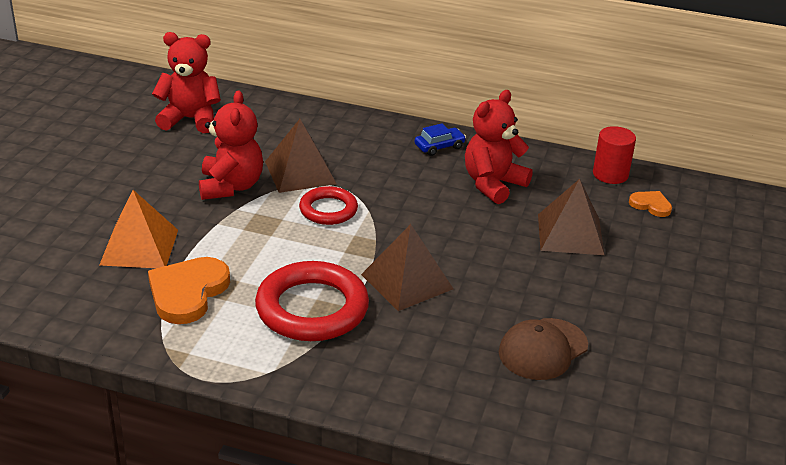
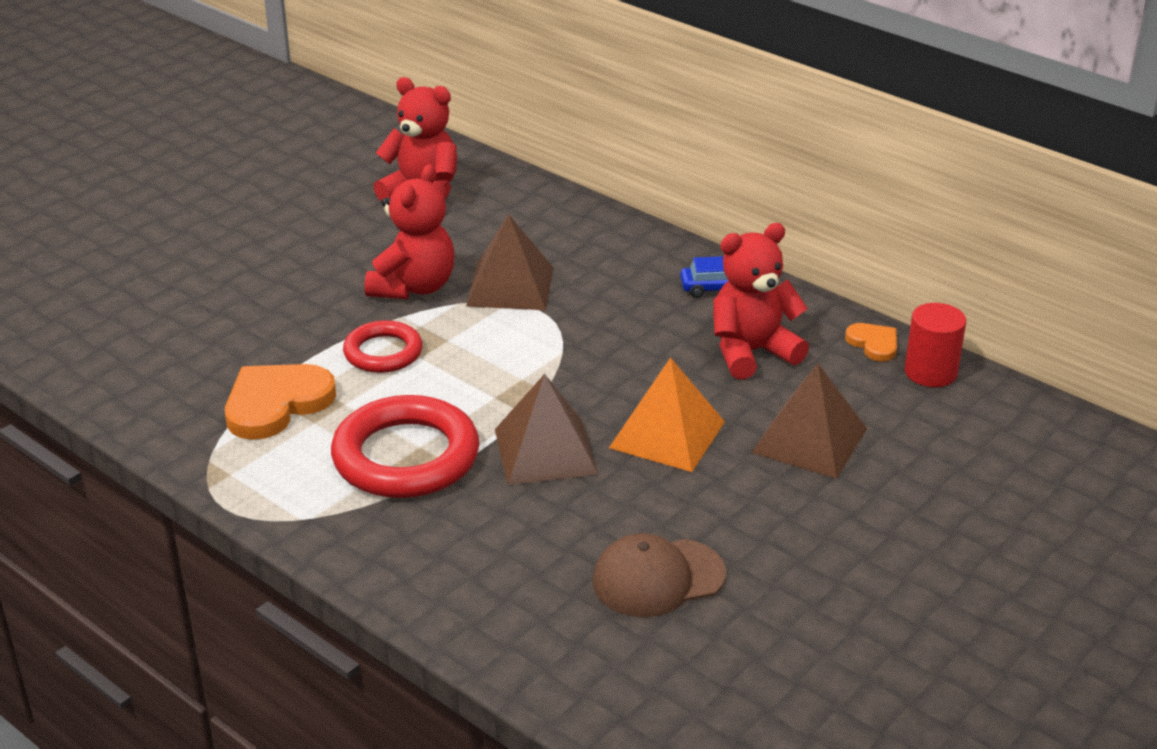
camera: 25 degrees right, 0 degrees up
(139, 247) = (259, 338): orange pyramid -> orange pyramid (667, 434)
(328, 210) = (512, 340): red ring -> red ring (383, 352)
(651, 205) = (958, 426): orange heart -> orange heart (873, 344)

